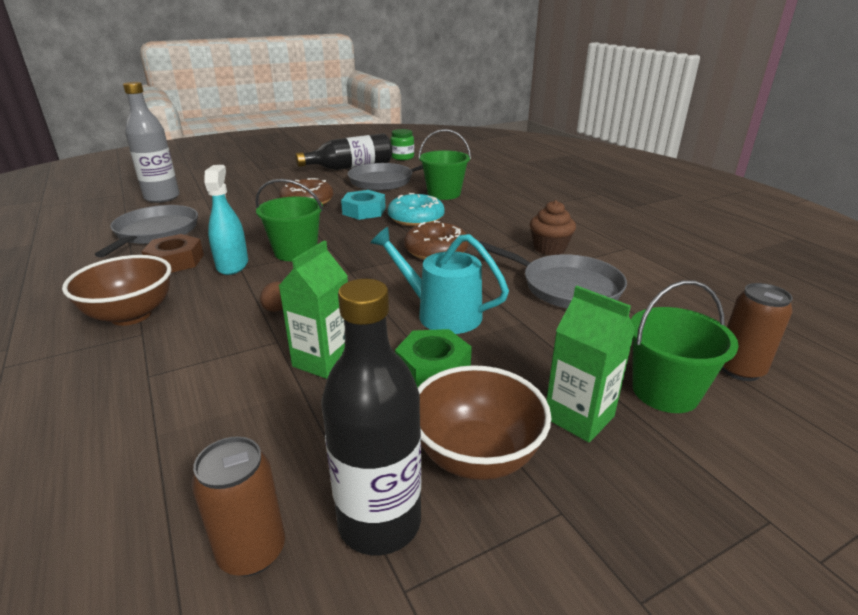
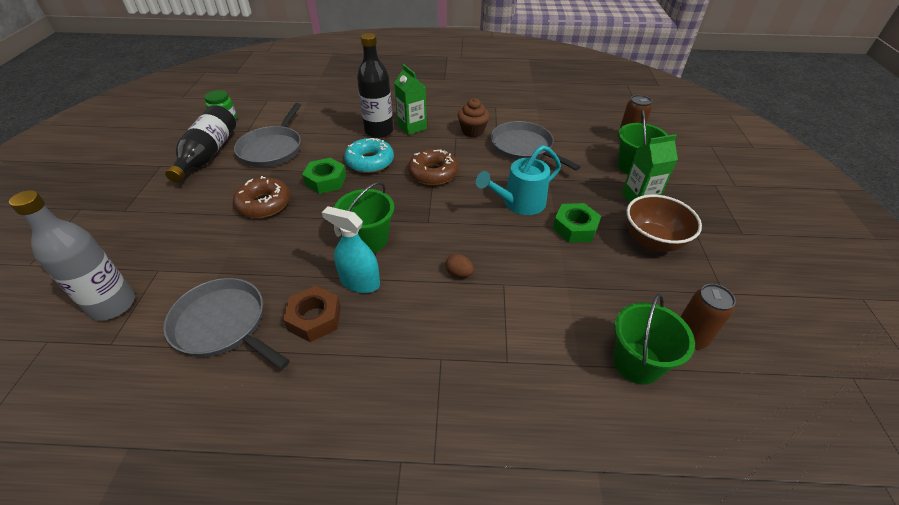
camera: 60 degrees left, 15 degrees up
(131, 315) = (403, 363): brown bowl -> none
(323, 361) = (541, 269): green carton -> green carton (412, 127)
(364, 211) = (326, 181): turquoise nut -> green nut
(379, 522) = (684, 288): black bottle -> black bottle (379, 131)
(444, 194) = (338, 132): green bucket -> green bucket (637, 363)
(566, 287) = (523, 148): grey pan -> grey pan turned 105 degrees counterclockwise

